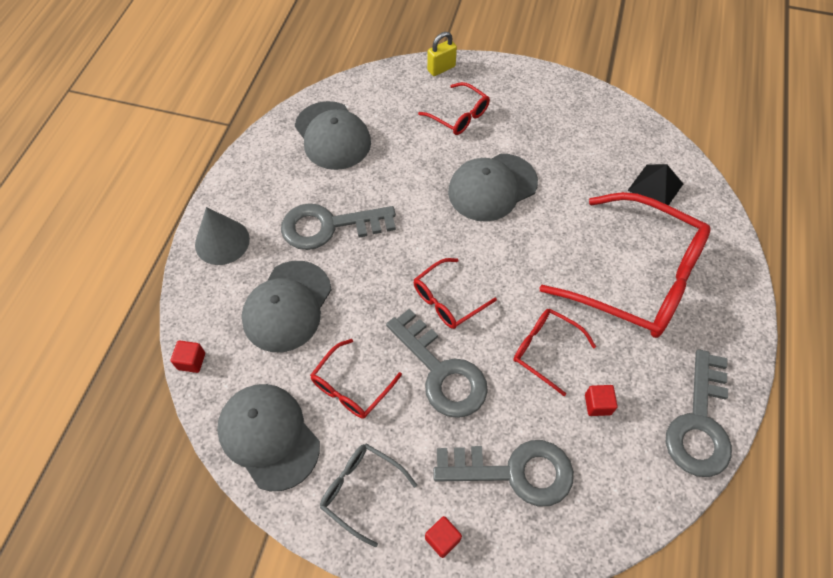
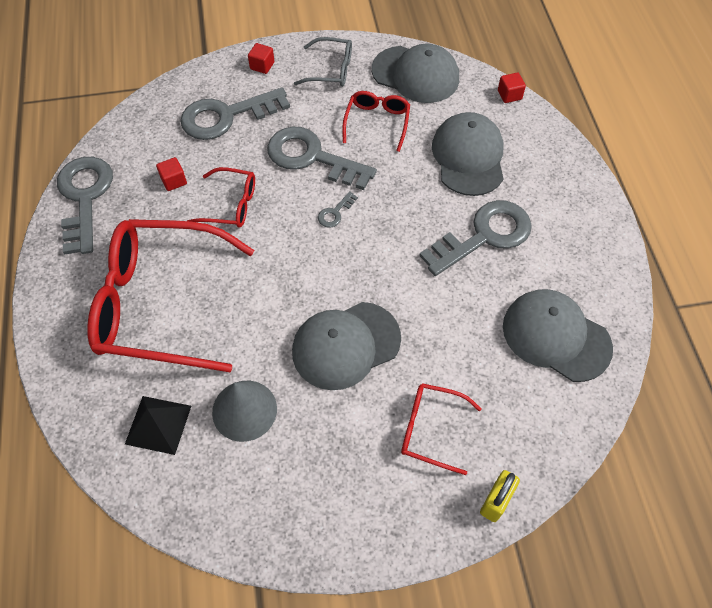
camera: 155 degrees right, 0 degrees up
(222, 241) = (567, 184): grey cone -> grey cone (244, 410)
(447, 300) = (335, 213): red glasses -> grey key
(492, 187) = (346, 345): grey cap -> grey cap turned 150 degrees counterclockwise

